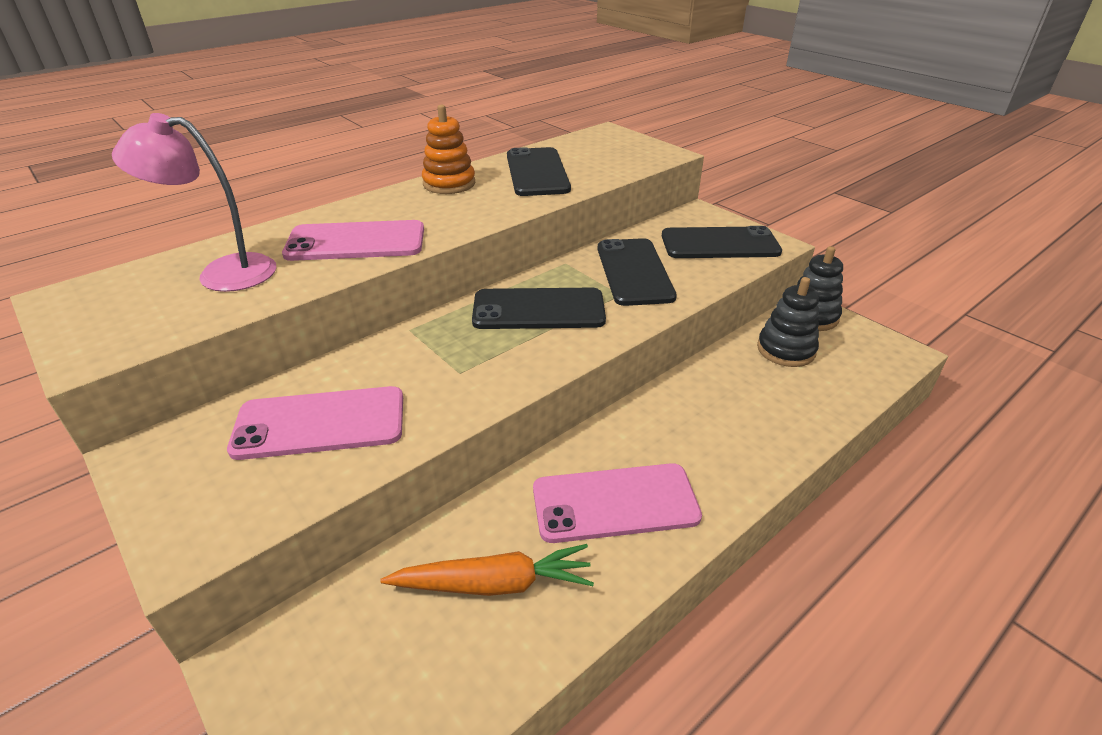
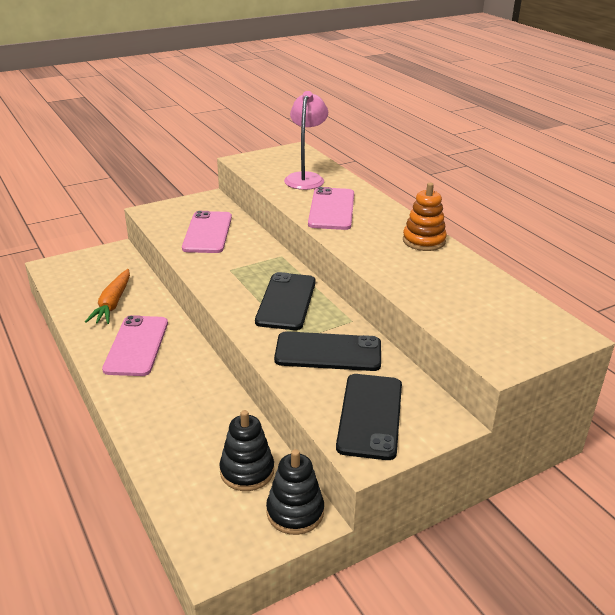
camera: 100 degrees right, 5 degrees down
(537, 172) = (446, 280): black phone -> none

